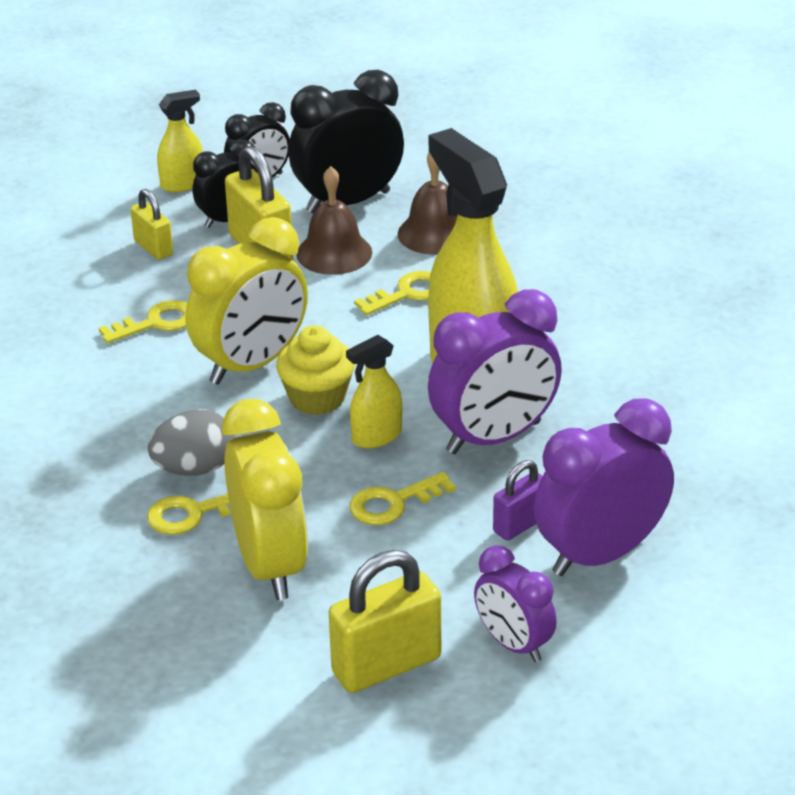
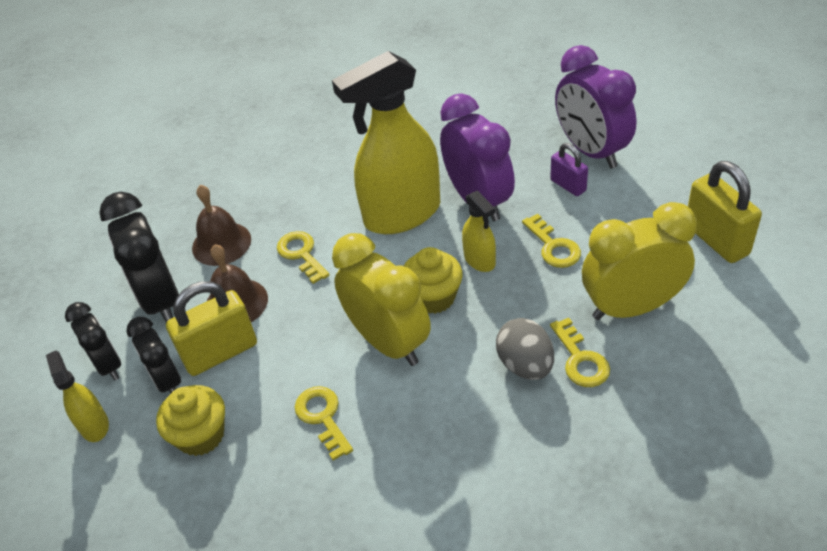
camera: 85 degrees left, 10 degrees up
(153, 248) = (201, 435): yellow padlock -> yellow cupcake
(513, 644) = (680, 184): purple clock -> none

